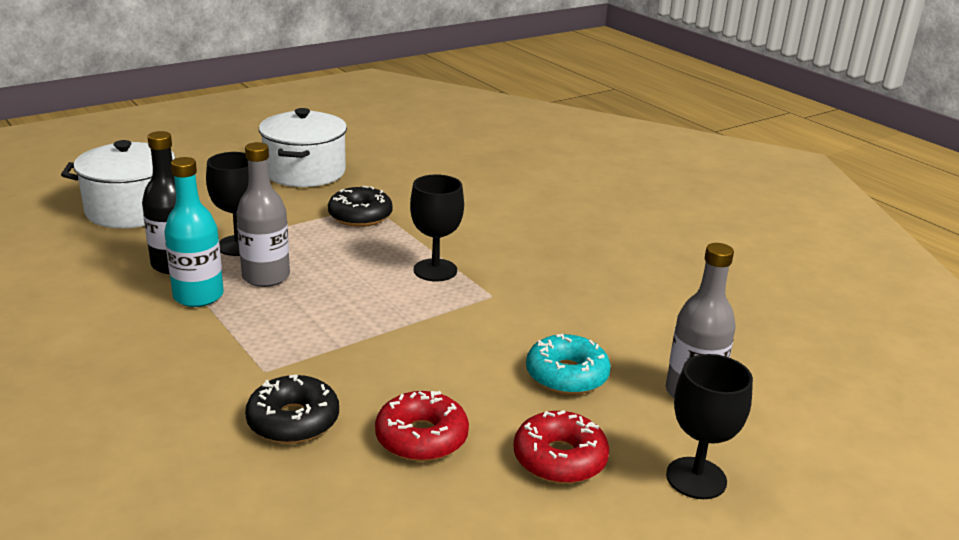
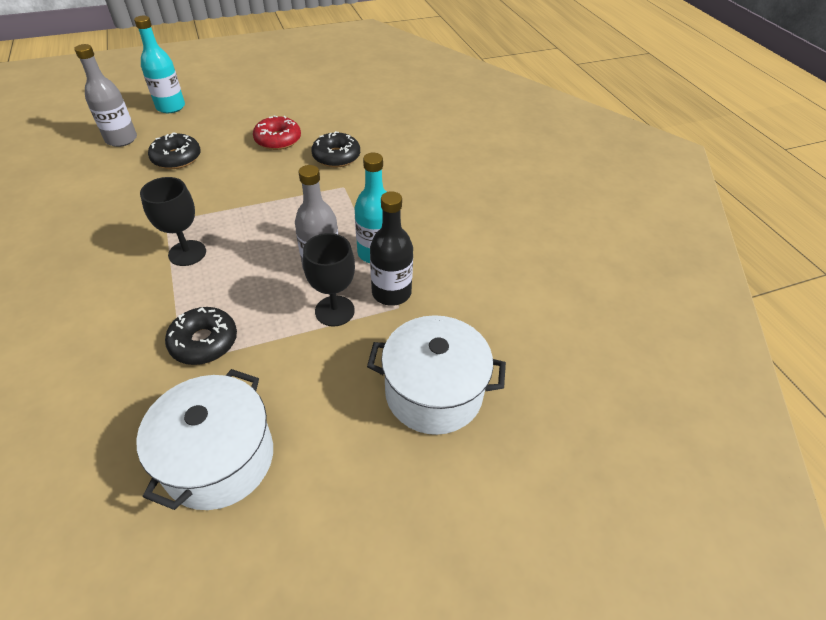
camera: 165 degrees left, 20 degrees up
(559, 459) = (221, 122): red donut -> none
(566, 375) = (176, 158): turquoise donut -> black donut
(696, 478) = (170, 107): black goblet -> turquoise bottle

